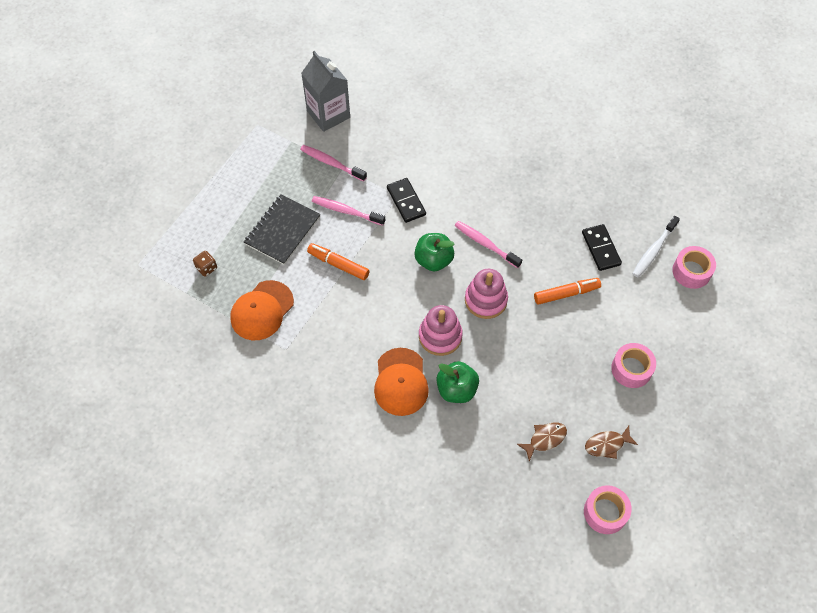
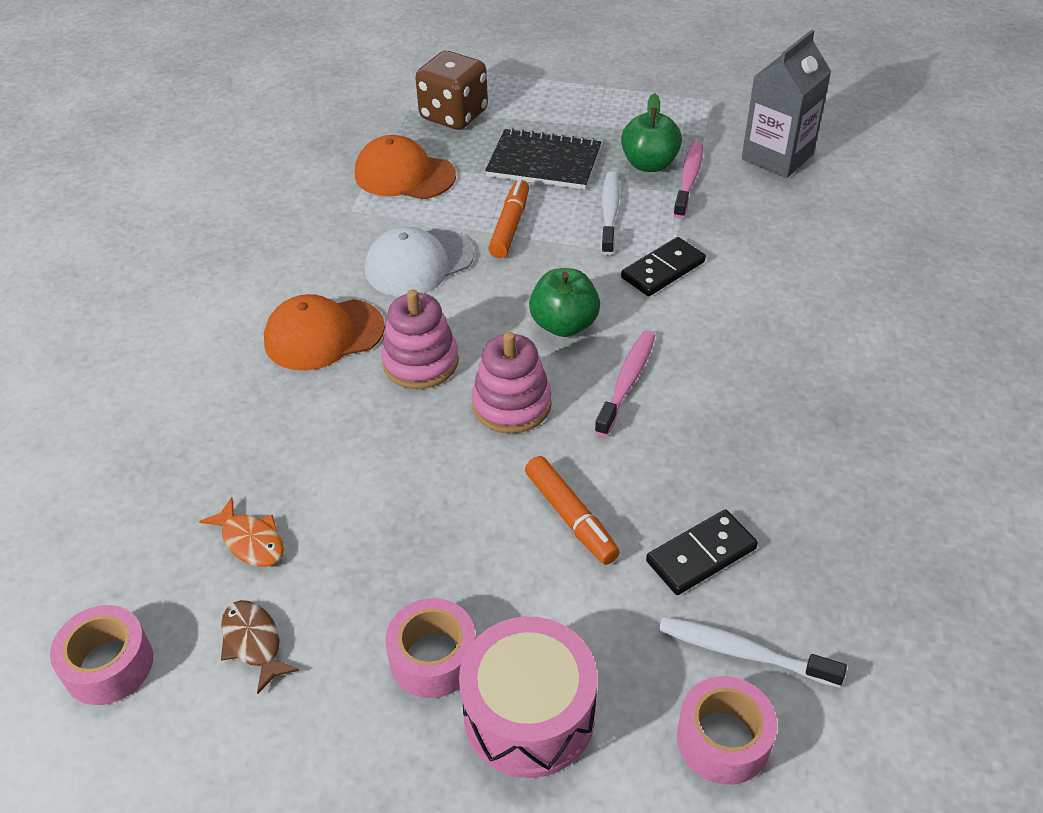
camera: 75 degrees right, 15 degrees down
(206, 268) = (453, 115): brown dice -> brown dice, size x2.20
(346, 211) = (609, 212): pink toothbrush -> white toothbrush
(354, 320) = (419, 263): none -> white cap
(456, 389) = (325, 402): green apple -> green apple (649, 164)
(545, 439) = (250, 541): brown fish -> orange fish
(667, 338) = (529, 714): none -> pink drum

